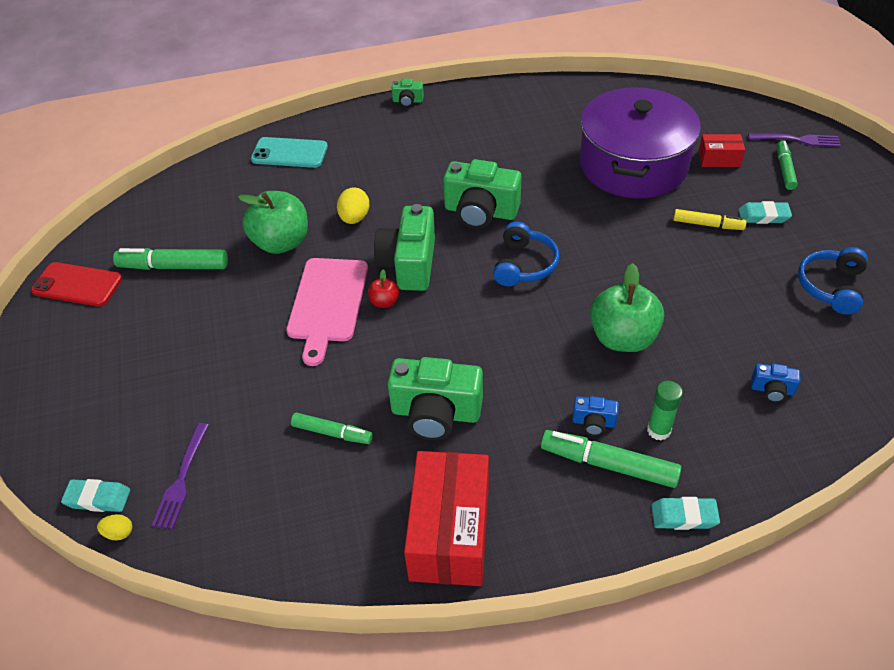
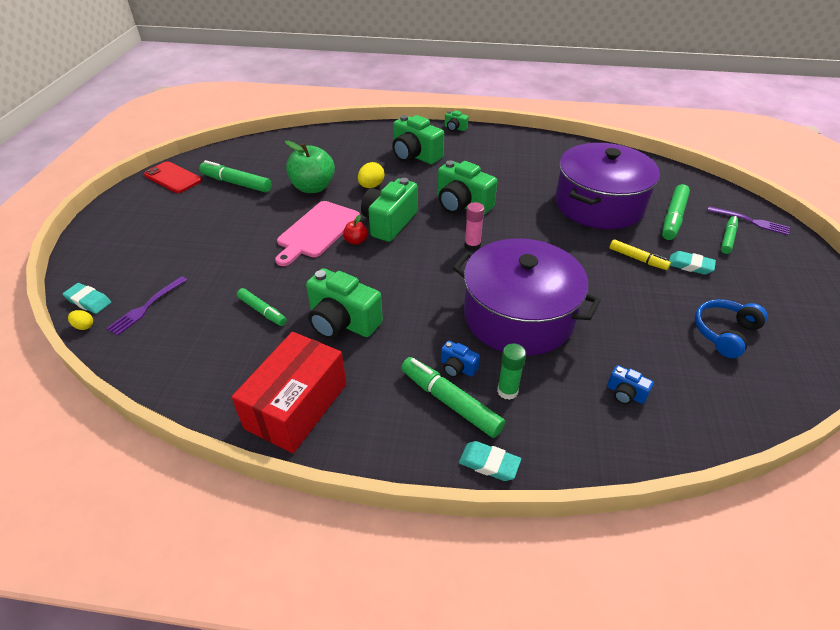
camera: 20 degrees right, 5 degrees down
(289, 153) = (355, 139): turquoise phone -> none
(382, 157) = (415, 155): none -> green camera
(524, 264) = (472, 246): blue headphones -> pink glue stick
(622, 338) = (518, 316): green apple -> purple pot
(719, 159) = (673, 218): red box -> green marker

